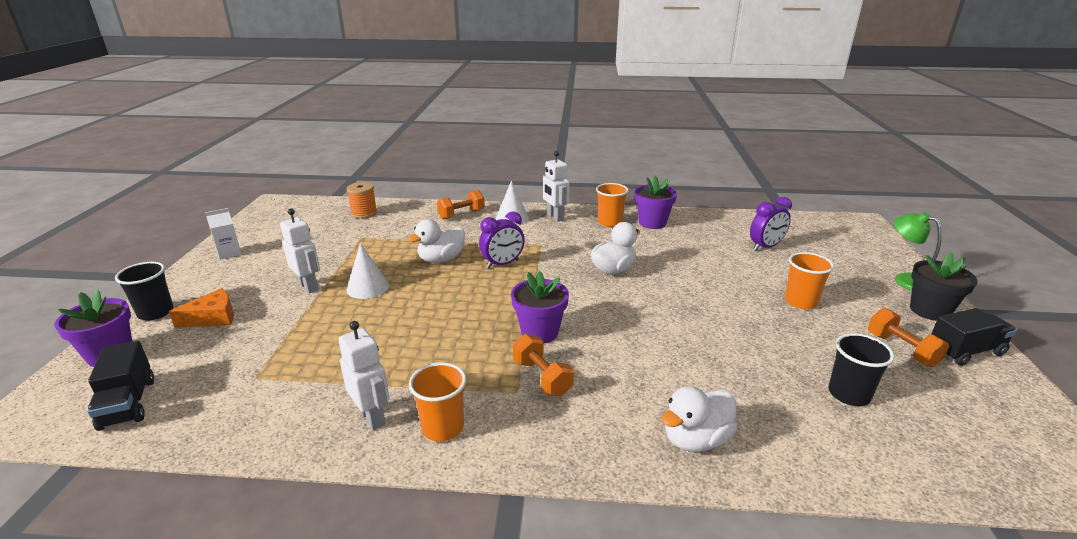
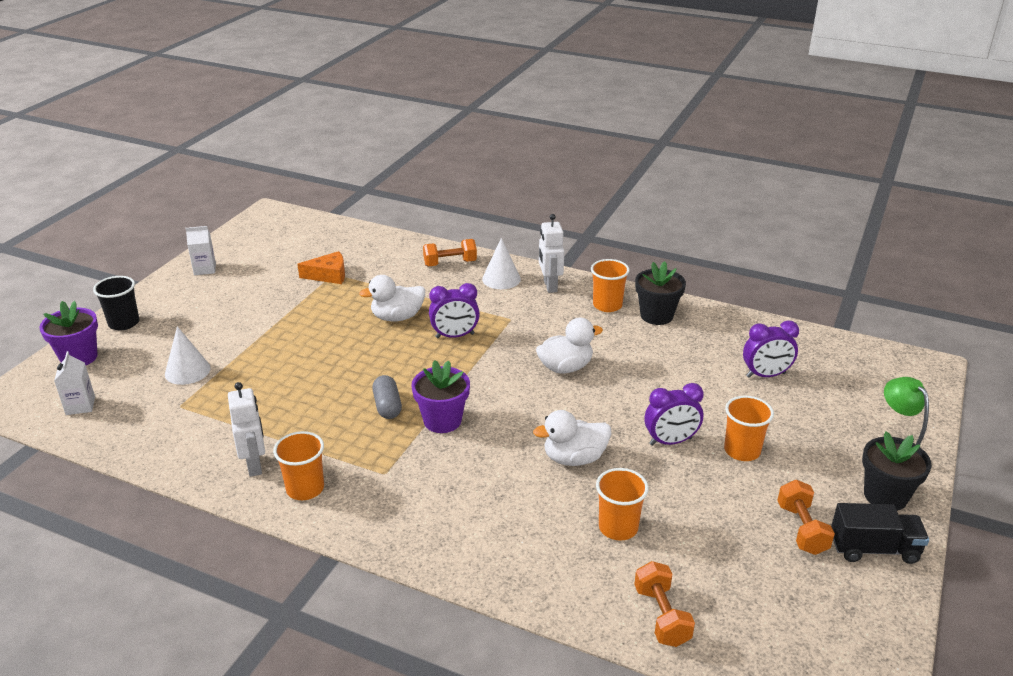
camera: 20 degrees right, 5 degrees up
(128, 403) = (80, 406): black truck -> white carton
(213, 318) = (167, 339): orange cheese -> orange cheese (328, 275)
(308, 286) = (259, 323): white robot -> none
(364, 213) = (351, 243): orange spool -> none
(367, 287) = (311, 335): white cone -> white cone (187, 371)
(479, 331) = (387, 406): none -> grey capsule
(542, 377) = (415, 466): orange dumbbell -> orange dumbbell (661, 616)
(652, 223) = (656, 315): purple flower pot -> black flower pot
(695, 439) = (510, 556): white duck -> white duck (574, 458)
(742, 307) = (670, 441): none -> purple clock
(765, 386) = (618, 527): none -> orange cup
(848, 394) = (695, 557): black cup -> none

